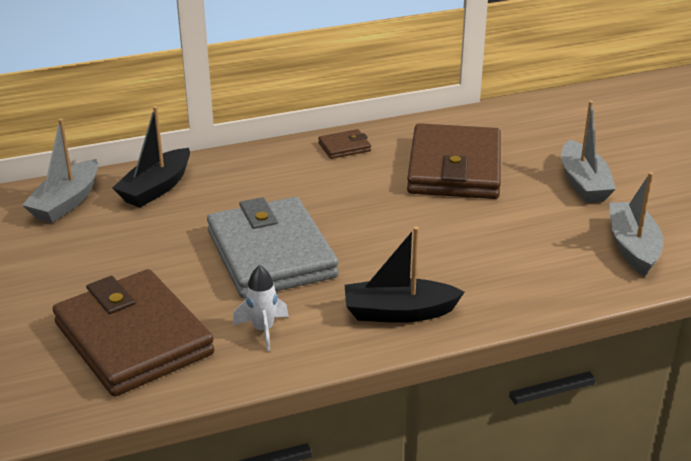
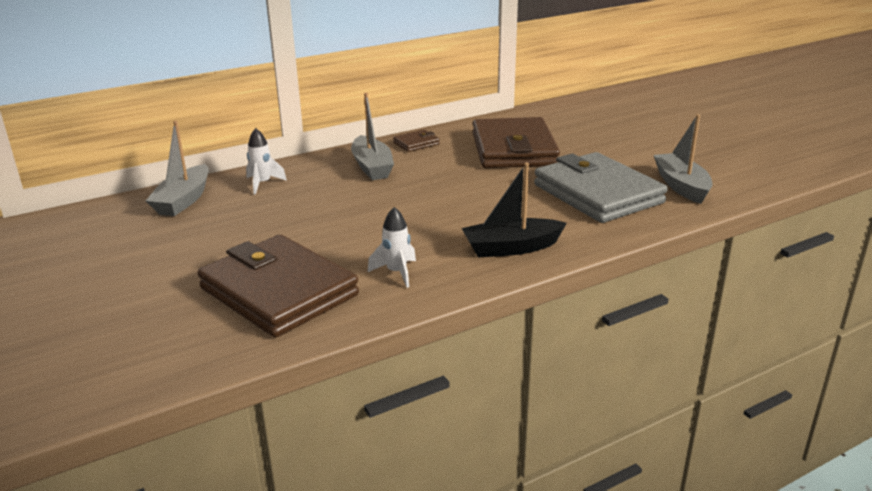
camera: 10 degrees left, 5 degrees down
(156, 188) = (263, 184): black boat -> white rocket
(271, 254) = (382, 219): grey wallet -> grey wallet (597, 194)
(583, 183) = (621, 150): grey boat -> grey boat (372, 167)

